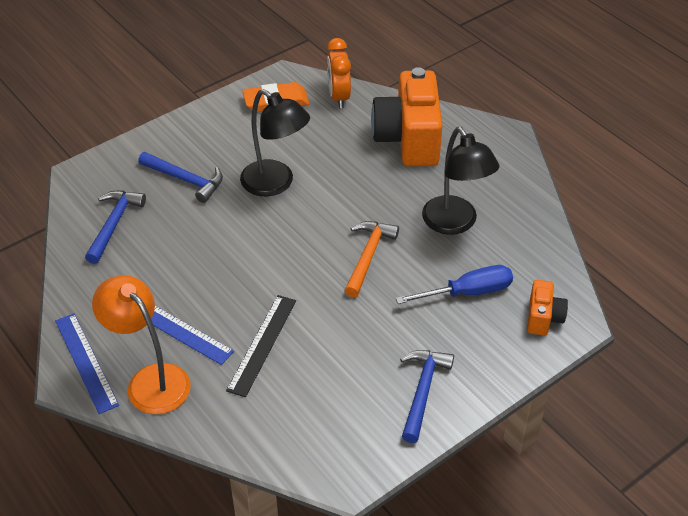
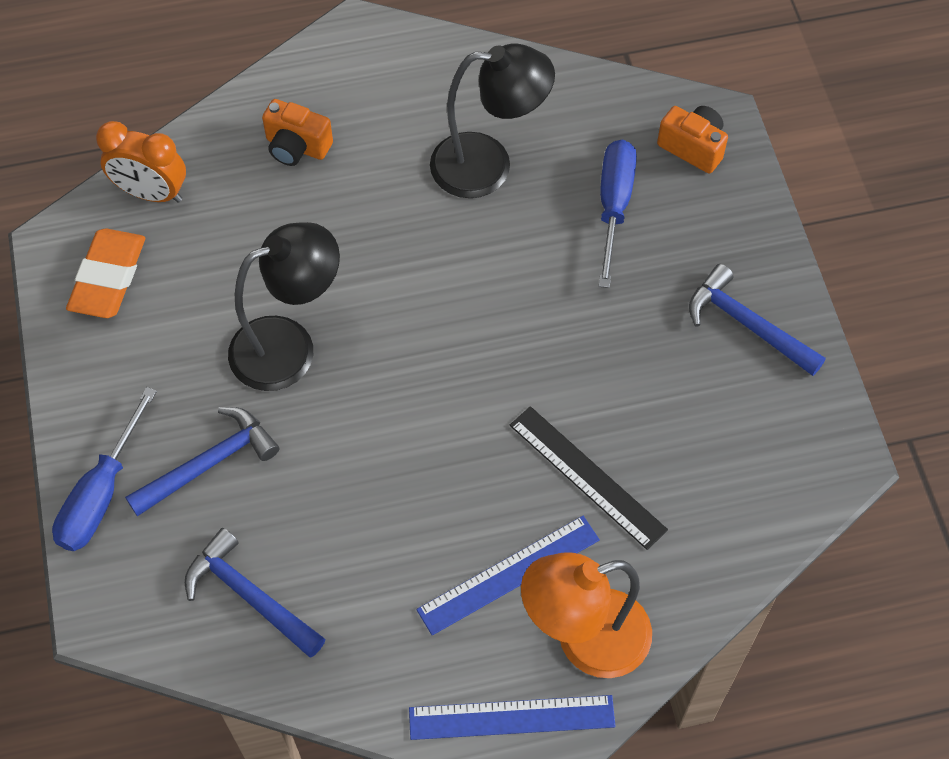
camera: 65 degrees left, 15 degrees up
(147, 147) = (101, 494): none -> blue screwdriver
(368, 256) = (494, 289): orange hammer -> none
(408, 139) = (297, 147): orange camera -> orange camera, size x0.48

